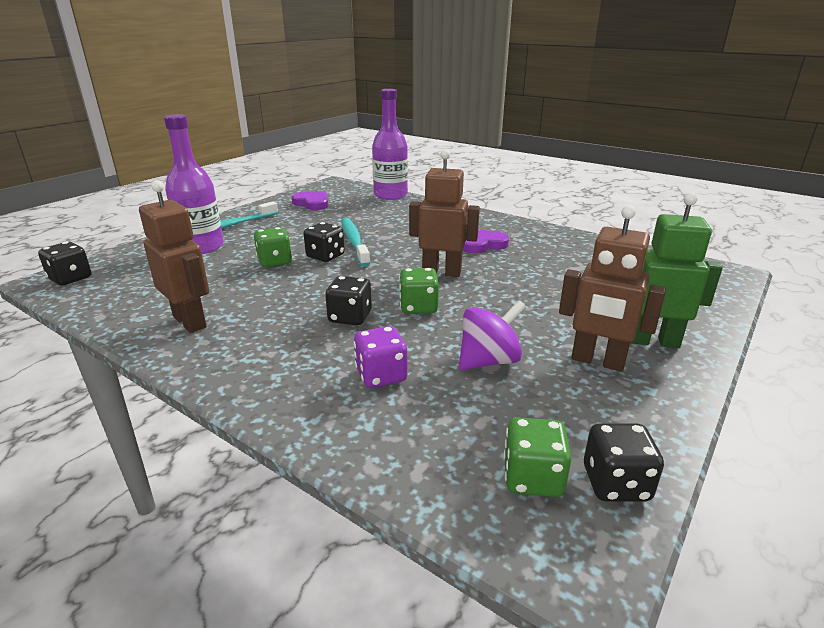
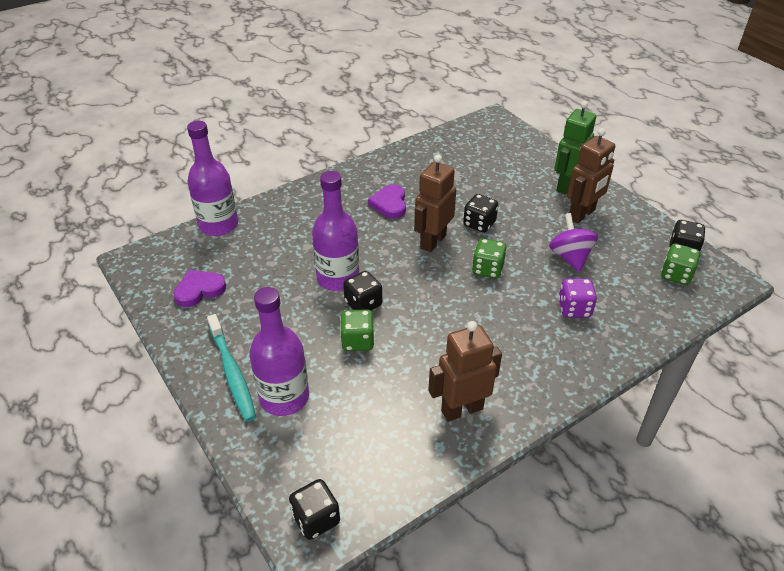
camera: 70 degrees left, 15 degrees up
(350, 317) = (490, 309): black dice -> black dice (479, 224)
(354, 242) = (338, 278): turquoise toothbrush -> purple bottle

